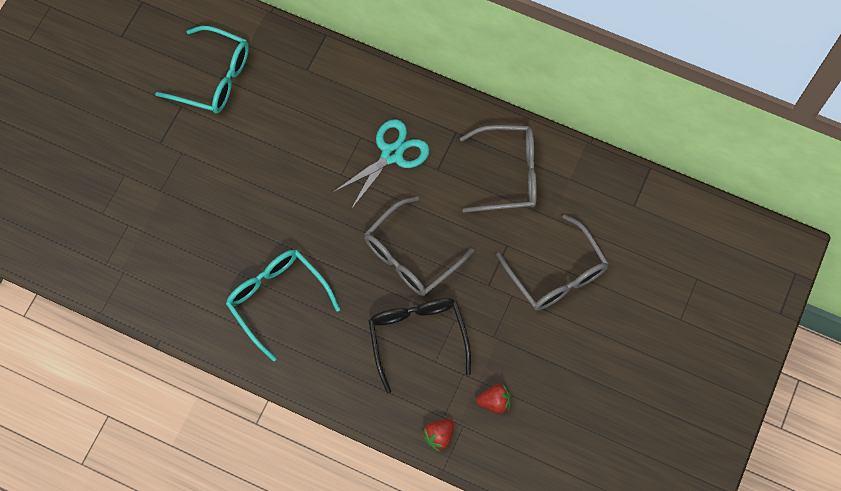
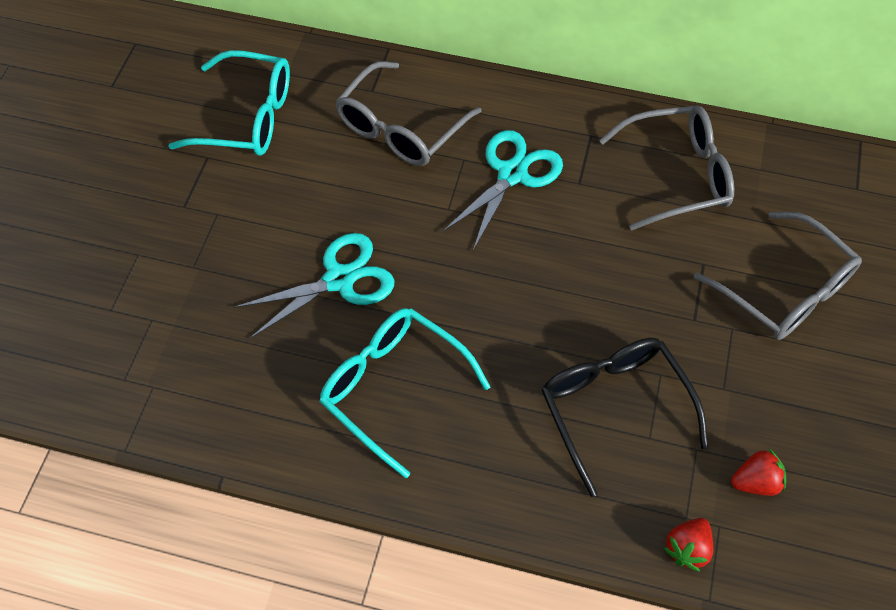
camera: 10 degrees left, 10 degrees down
(256, 216) = (339, 280): none -> turquoise scissors
(410, 256) = (573, 298): grey glasses -> grey glasses (400, 128)

